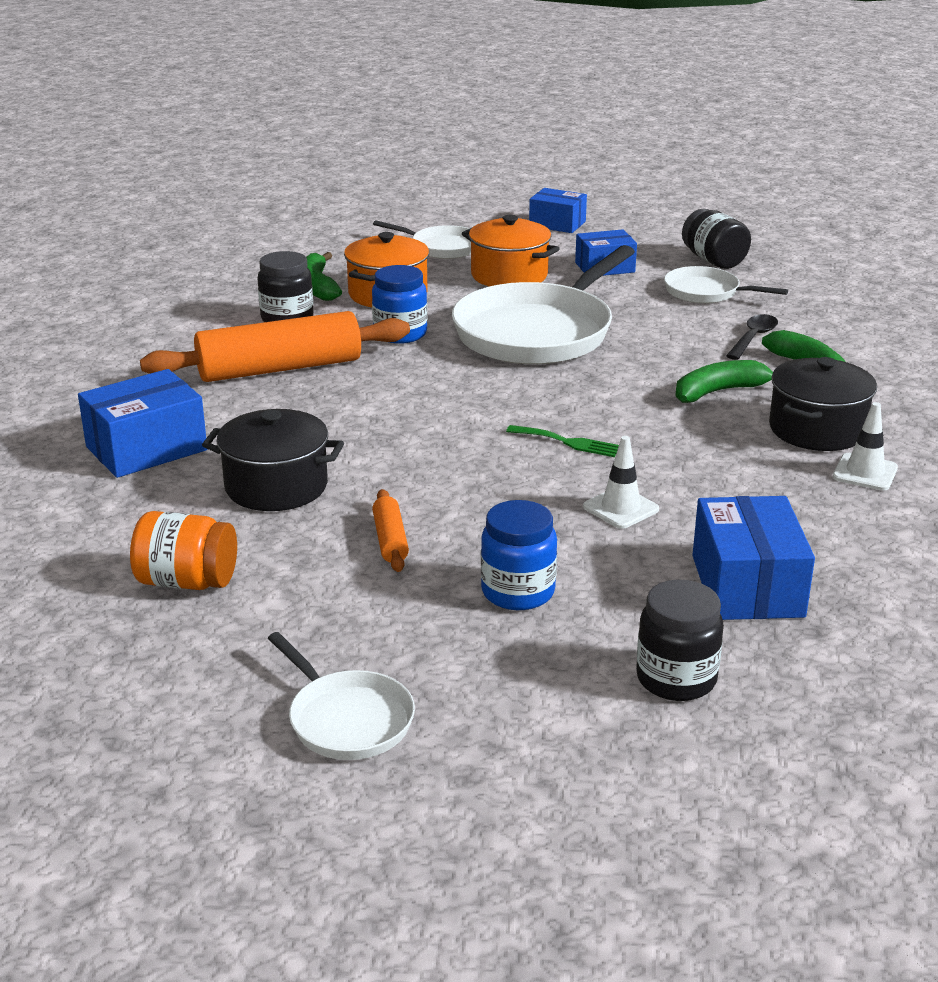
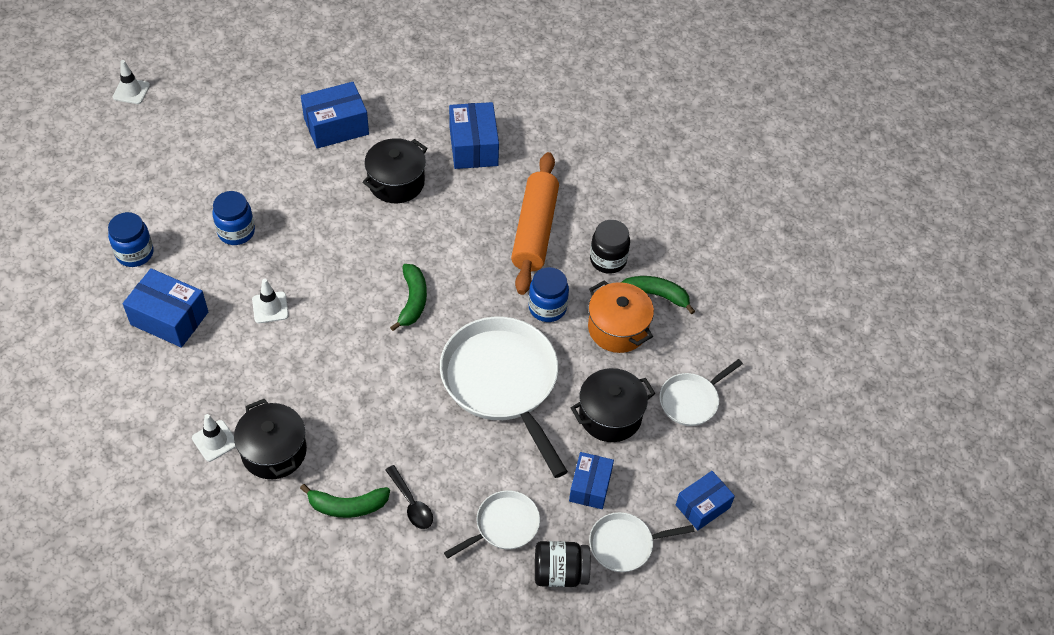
camera: 115 degrees right, 25 degrees up
(187, 582) = (336, 126): orange jar -> blue box
(267, 905) = (131, 91): none -> white traffic cone
(347, 719) = (202, 143): white pan -> white pan (625, 544)
(390, 540) = (314, 206): orange rolling pin -> none
(509, 275) = (610, 416): orange pot -> black pot
(568, 442) = (351, 321): green fork -> none
(676, 679) = (135, 253): black jar -> blue jar
(719, 392) = (354, 432): green banana -> green banana (412, 301)

